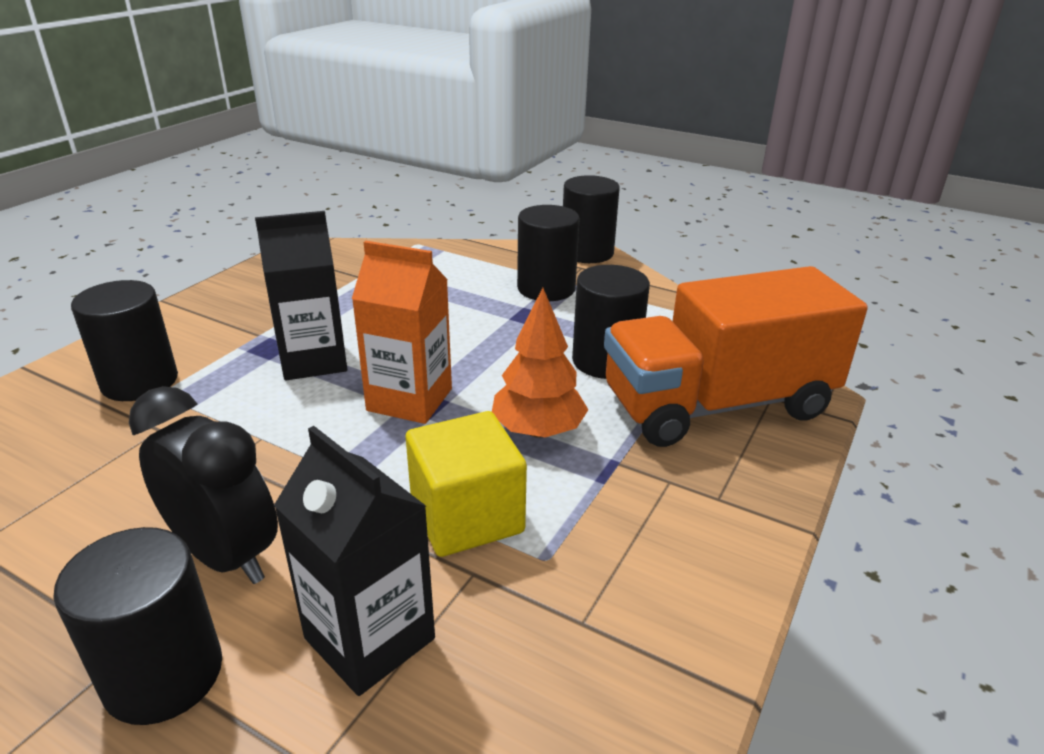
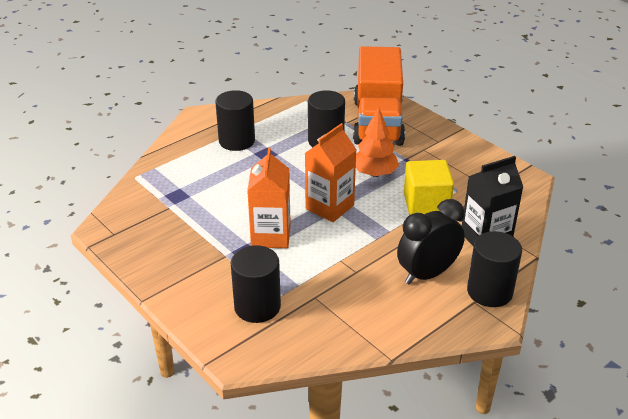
camera: 70 degrees left, 5 degrees up
(313, 360) = (271, 236): black carton -> orange carton
(587, 252) = (200, 116): black cylinder -> none

